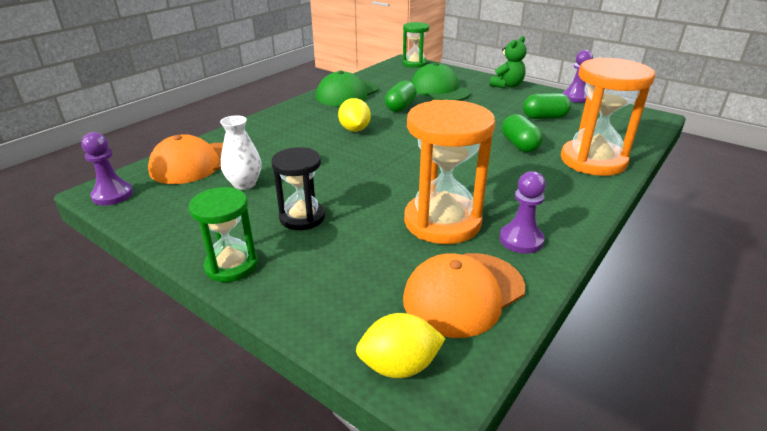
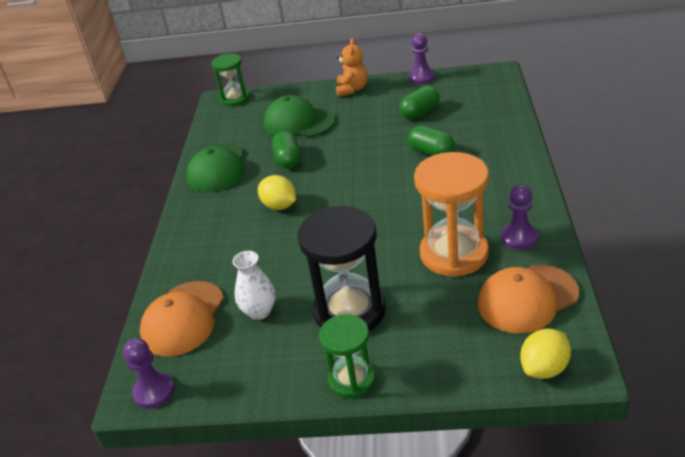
camera: 30 degrees left, 5 degrees up
(302, 217) = (349, 311): black hourglass -> black hourglass, size x1.67
(463, 293) = (527, 299): orange cap -> orange cap turned 45 degrees clockwise
(507, 86) = (352, 89): green teddy bear -> orange teddy bear
(593, 161) = (497, 140): orange hourglass -> none

